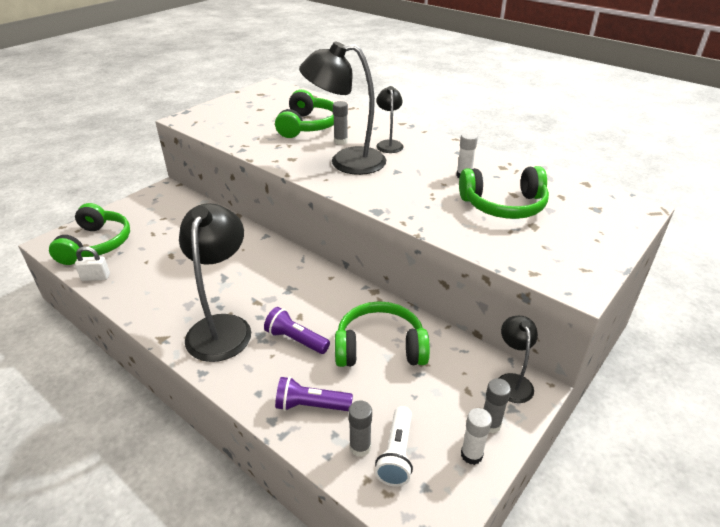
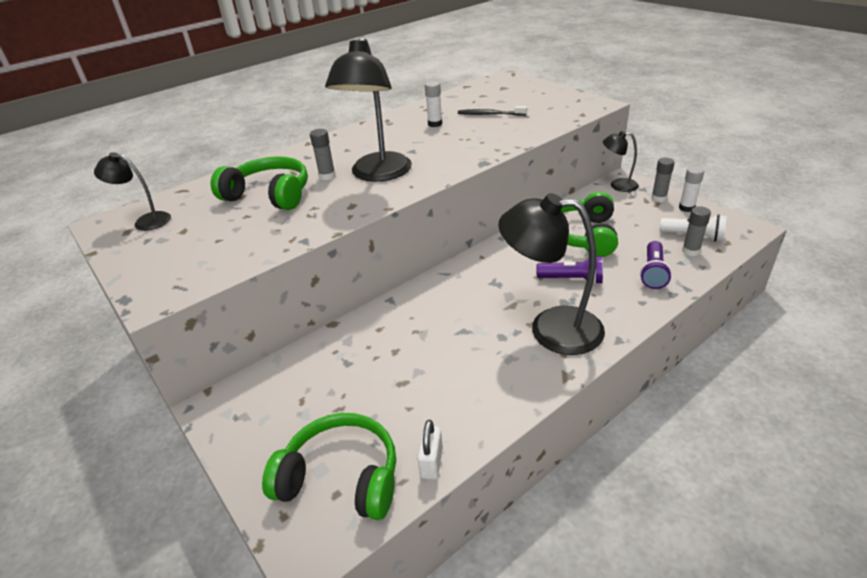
camera: 75 degrees left, 0 degrees up
(296, 340) = (572, 279): purple flashlight -> purple flashlight turned 120 degrees counterclockwise
(389, 144) = (352, 151): black lamp -> black lamp (145, 221)
(503, 205) = (490, 114): green headphones -> black toothbrush

